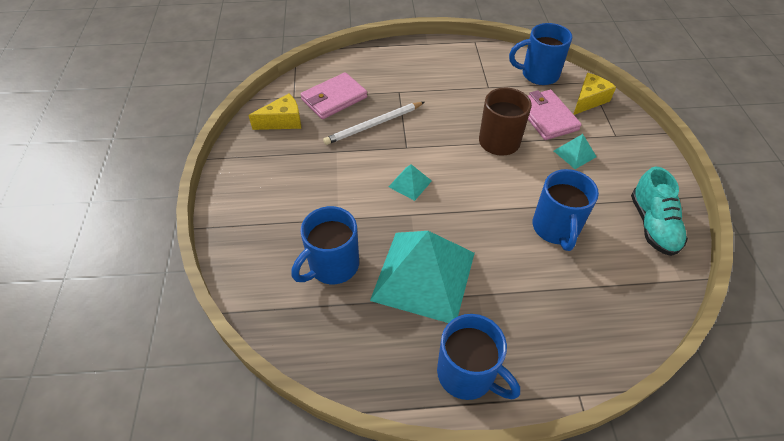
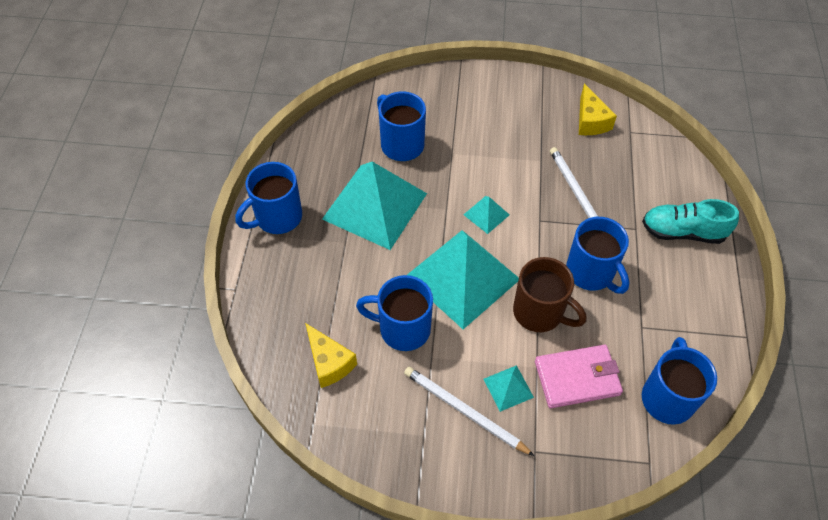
camera: 100 degrees right, 5 degrees up
(334, 98) = (625, 166): pink wallet -> none
(450, 114) = (591, 273): none -> blue mug
(485, 193) = (462, 277): none -> turquoise pyramid
(589, 100) = (608, 445): yellow cheese -> yellow cheese (329, 362)
(608, 177) = (464, 411): none -> white pencil
(652, 225) = (386, 429): turquoise shoe -> turquoise shoe (682, 232)

